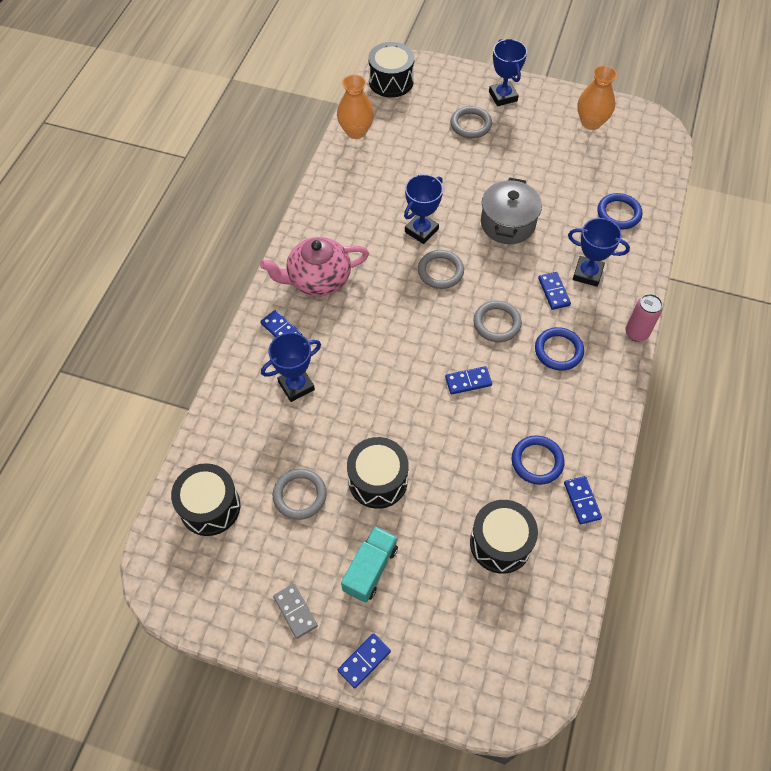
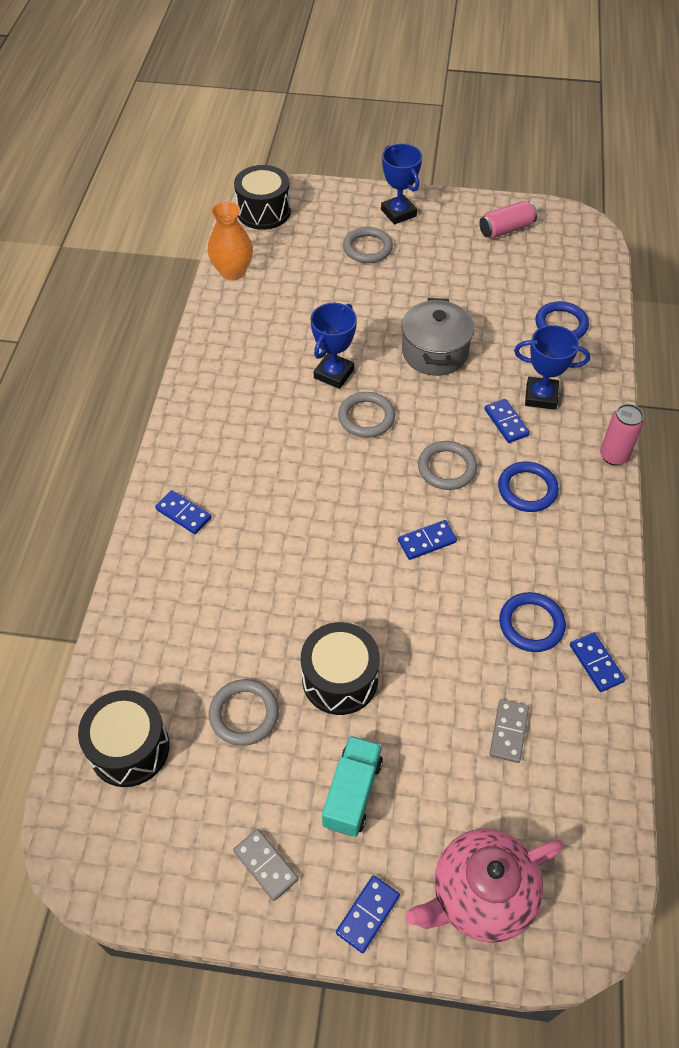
camera: 10 degrees left, 5 degrees down
(296, 386) = (214, 578): blue trophy -> none
(318, 279) = (218, 447): pink teapot -> pink teapot (481, 894)
(500, 543) = (509, 732): black drum -> grey domino
(591, 122) = (506, 229): orange vase -> pink can

